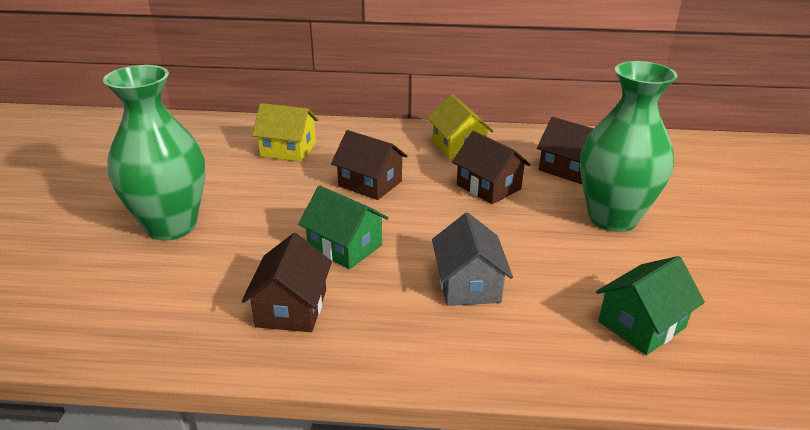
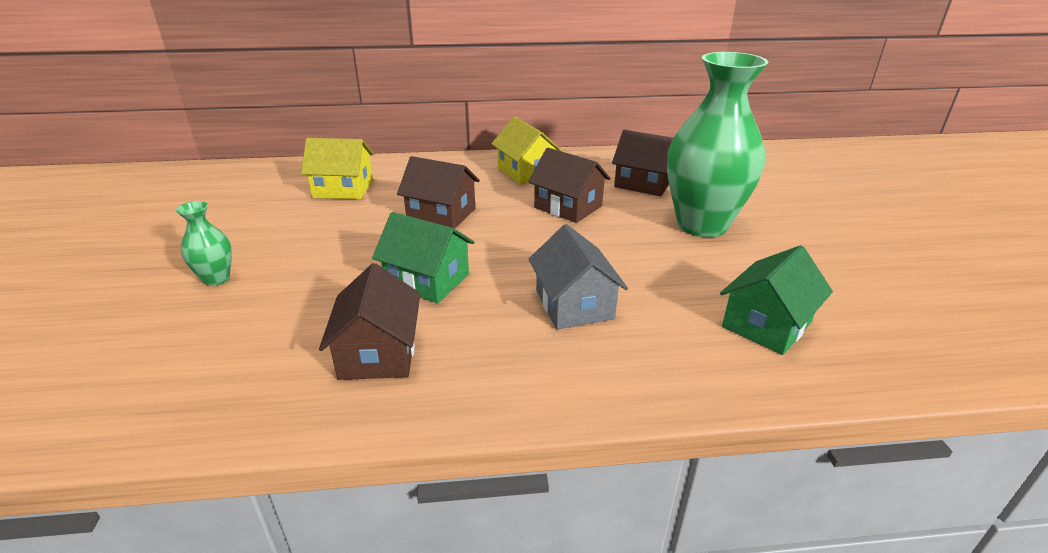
camera: 10 degrees left, 0 degrees up
(171, 226) = (216, 279): green vase -> green vase, size x0.43

